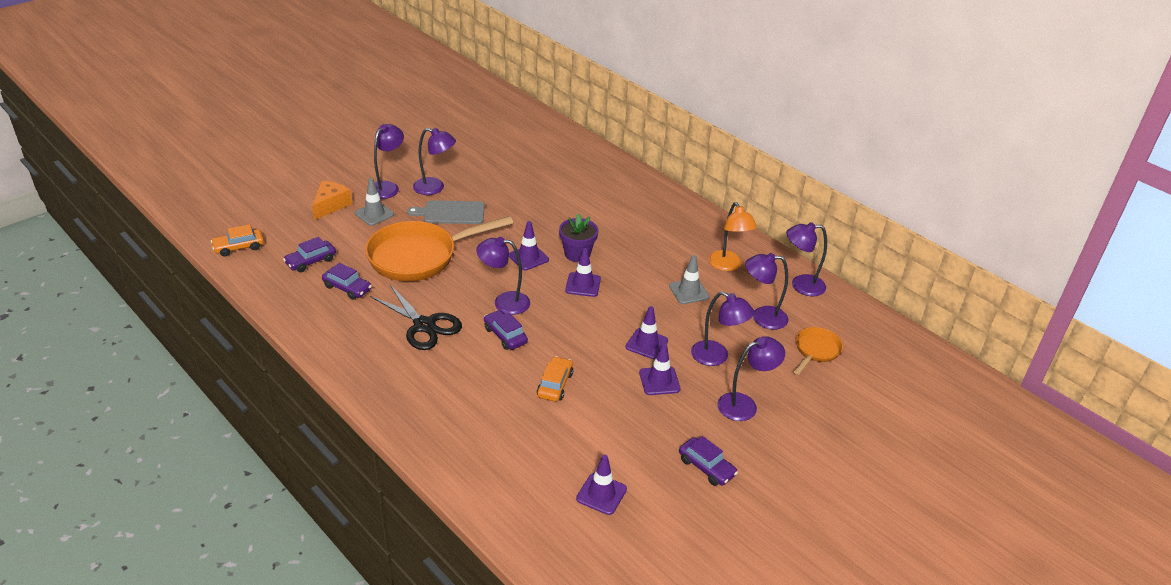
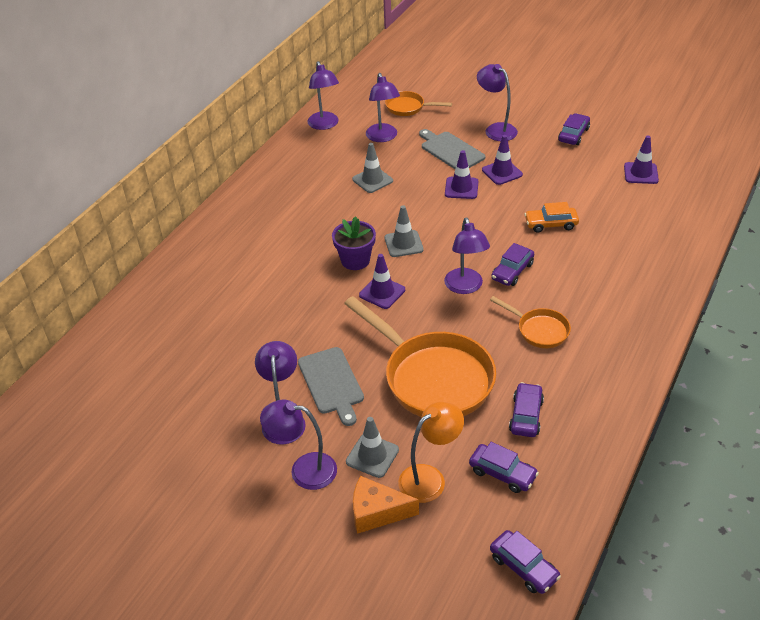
camera: 105 degrees left, 5 degrees up
(239, 247) = (523, 567): orange car -> purple car
(424, 325) = (539, 330): black scissors -> orange pan
(583, 285) = (403, 244): purple traffic cone -> grey traffic cone
(717, 357) = (451, 150): purple lamp -> grey cutting board
(727, 265) = (318, 166): orange lamp -> orange lamp (429, 478)

